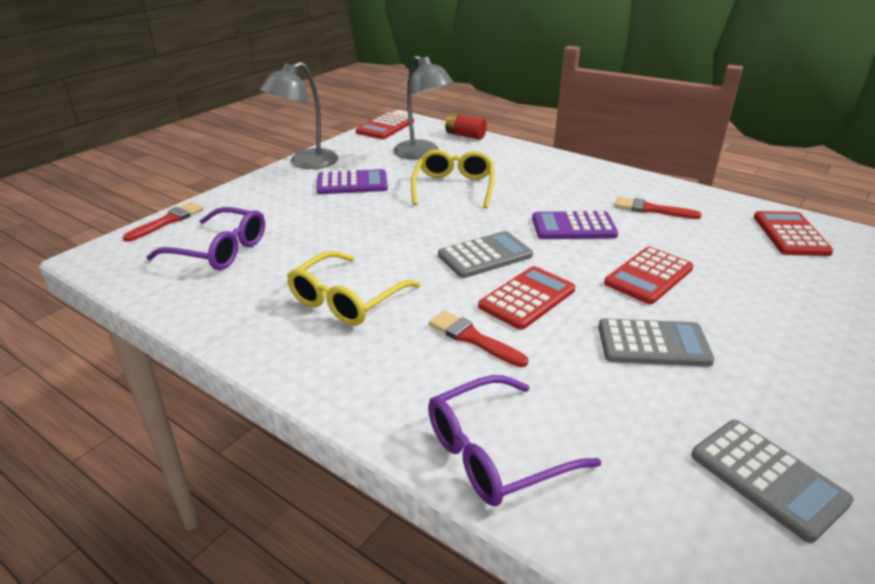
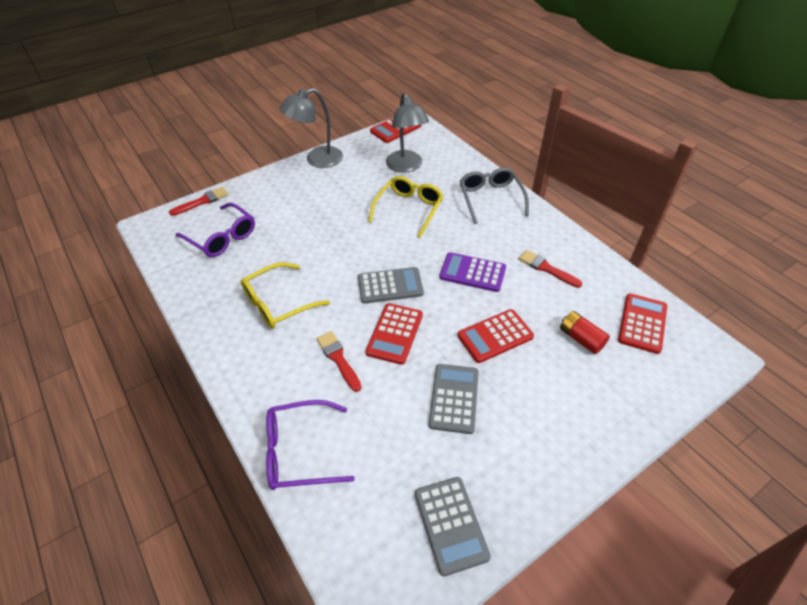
camera: 20 degrees right, 15 degrees up
(352, 183) = (338, 189): purple calculator -> none
(465, 135) = (452, 150): red battery -> red battery (581, 339)
(527, 298) = (394, 333): red calculator -> red calculator turned 135 degrees clockwise
(541, 165) = (491, 199): none -> grey glasses
(653, 344) = (454, 398): grey calculator -> grey calculator turned 105 degrees counterclockwise

